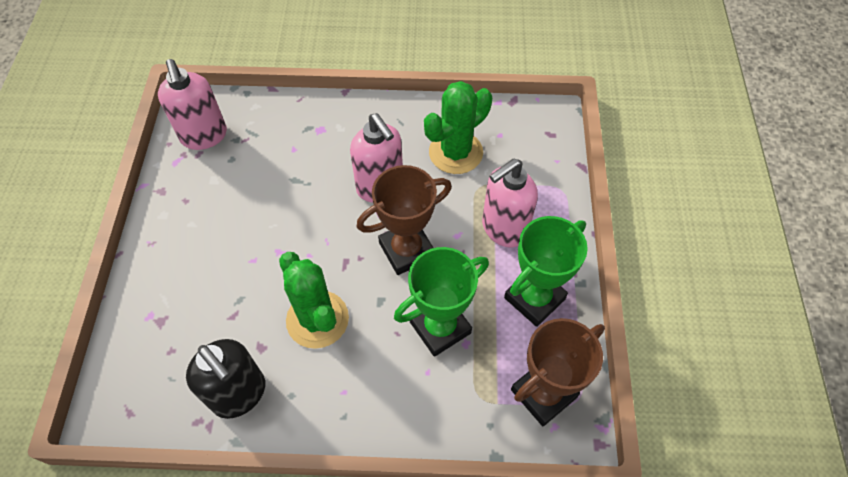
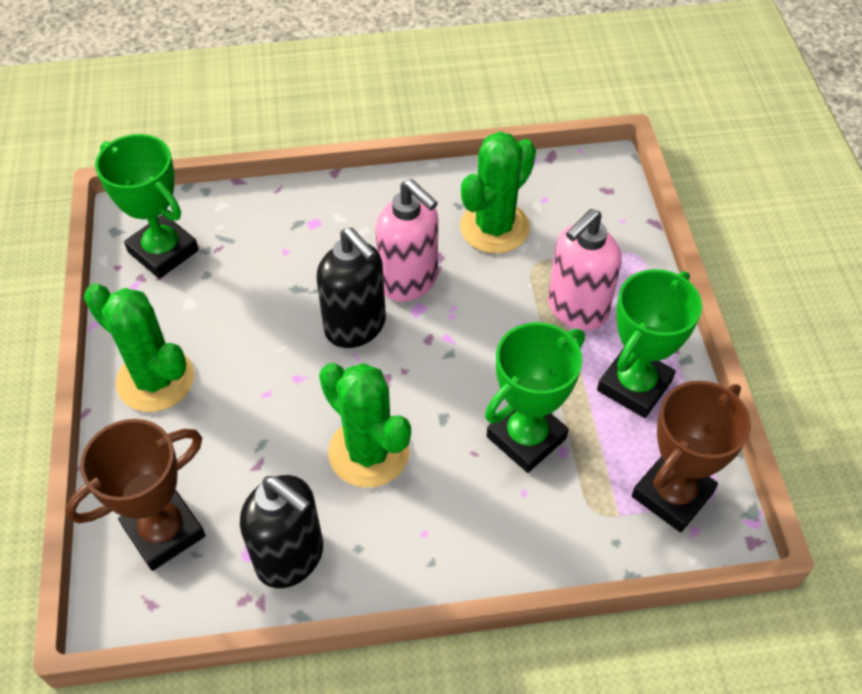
camera: 10 degrees left, 5 degrees down
(174, 236) = (155, 380): none -> green cactus
(204, 136) = (163, 251): pink soap dispenser -> green trophy
(331, 217) = (356, 327): none -> black soap dispenser
(407, 250) = (462, 352): brown trophy -> brown trophy (164, 531)

